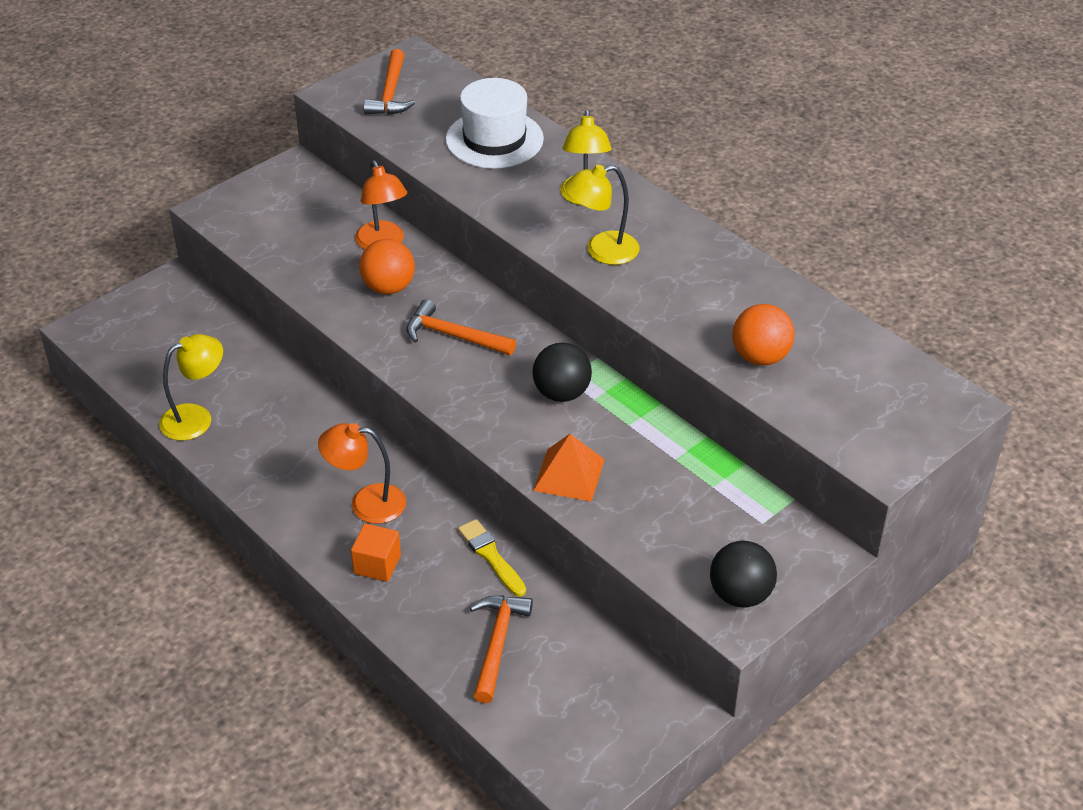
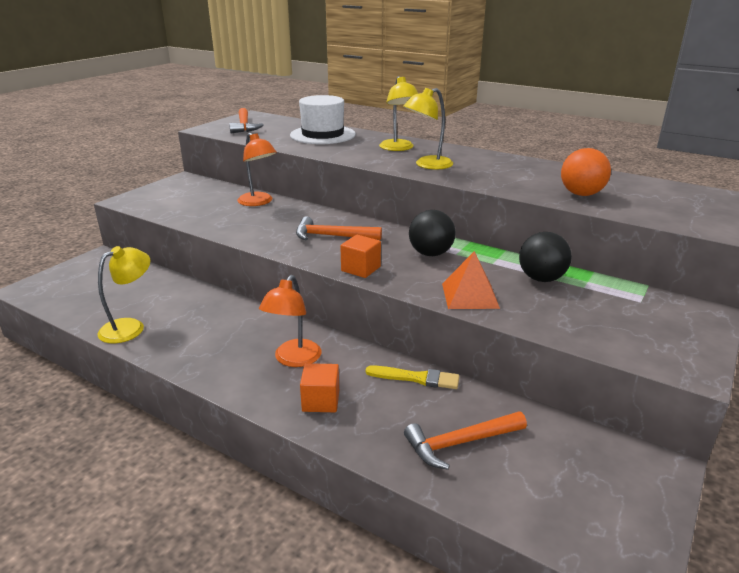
camera: 15 degrees left, 15 degrees down
(366, 503) = (293, 359): orange lamp -> orange lamp turned 60 degrees counterclockwise
(388, 287) = (272, 220): orange ball -> none
(464, 405) = (361, 269): none -> orange cube
(491, 556) = (416, 378): yellow brush -> yellow brush turned 150 degrees clockwise
(497, 643) = (460, 443): orange hammer -> orange hammer turned 105 degrees counterclockwise
(740, 595) = (672, 348): black ball -> black ball (541, 279)

